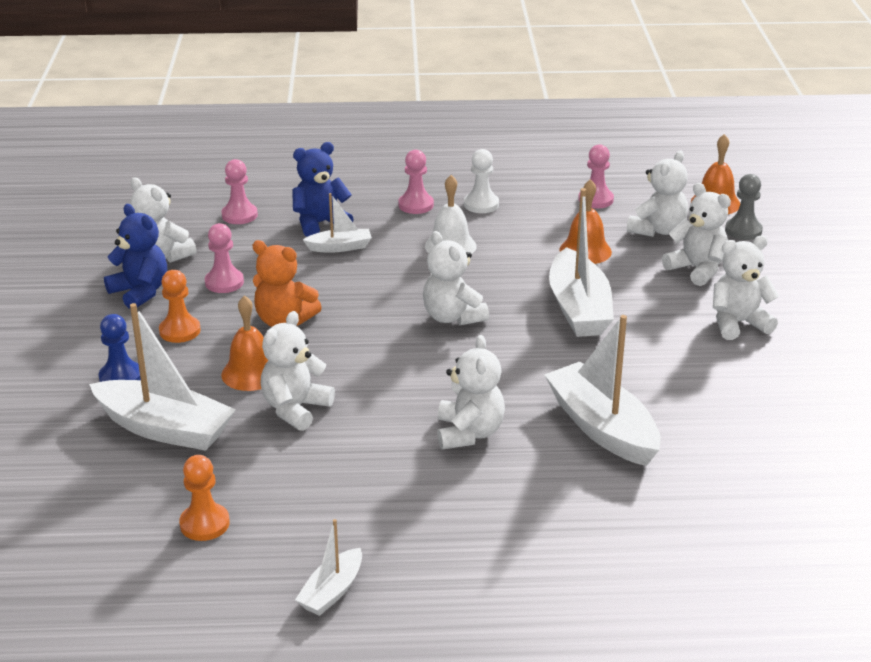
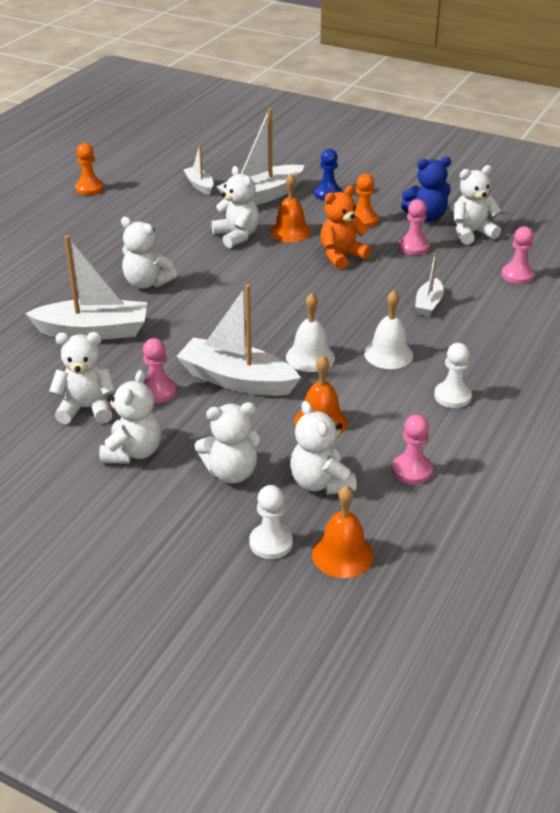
camera: 120 degrees right, 5 degrees up
(204, 524) = (167, 191): orange pawn -> orange pawn (89, 188)
(320, 224) = (476, 306): blue teddy bear -> none
(332, 591) = (77, 209): white boat -> white boat (199, 185)
(416, 205) = (476, 361): pink pawn -> pink pawn (158, 391)
(453, 317) = (281, 320): white teddy bear -> white teddy bear (87, 408)
(499, 282) = (310, 357): none -> white bell
(743, 230) = (271, 543): grey pawn -> white pawn

